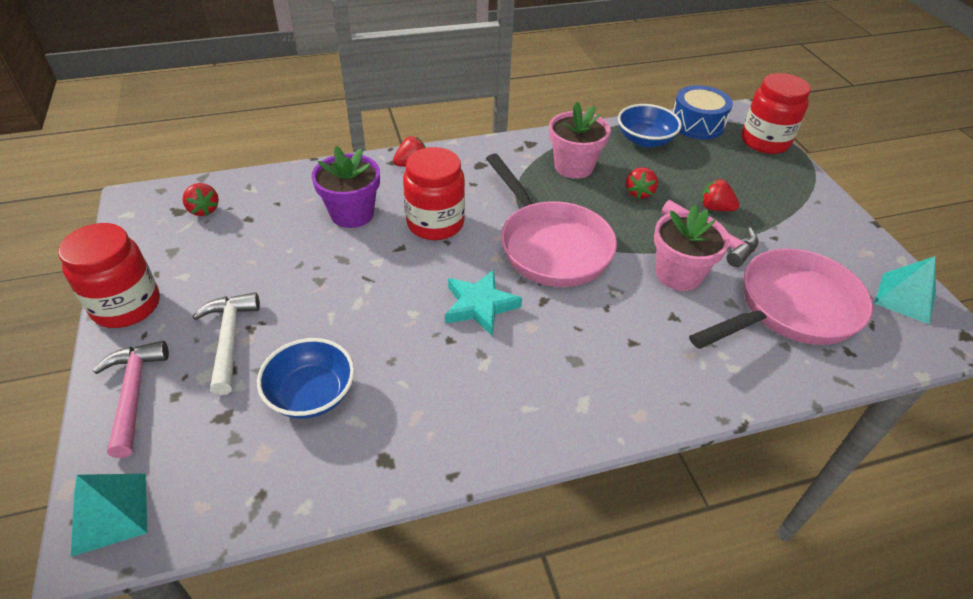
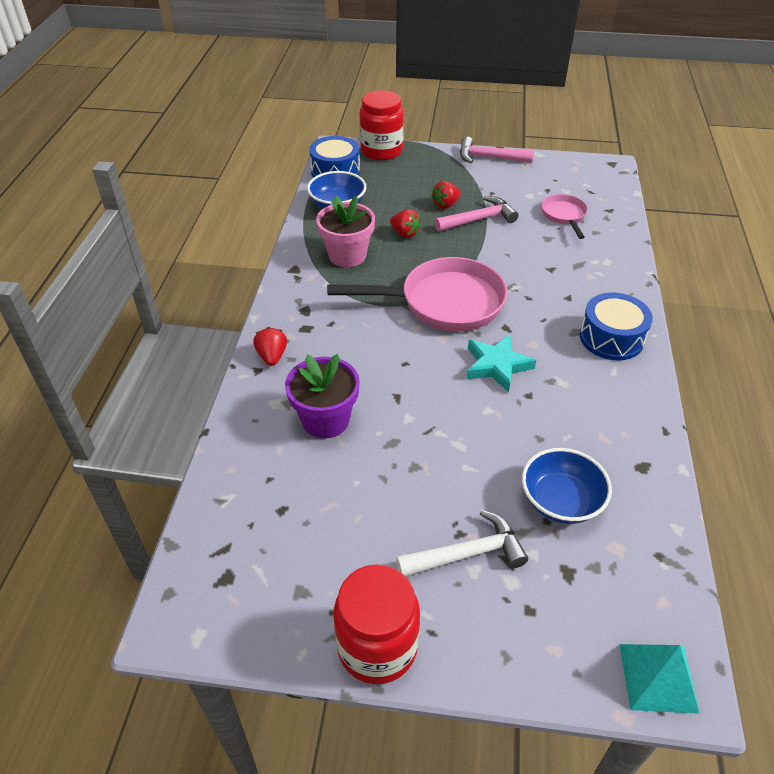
camera: 65 degrees left, 0 degrees up
(134, 393) = (515, 647): pink hammer -> pink hammer (489, 157)
(204, 210) = (239, 550): red strawberry -> none
(229, 339) = (468, 553): white hammer -> white hammer turned 150 degrees clockwise
(435, 223) = (375, 364): red jar -> none
(586, 396) = (611, 338): none -> blue drum
(678, 274) = (509, 250): pink flower pot -> none
(790, 309) = (564, 216): pink pan -> pink pan, size x0.51
(905, 298) = (573, 169): turquoise pyramid -> none

